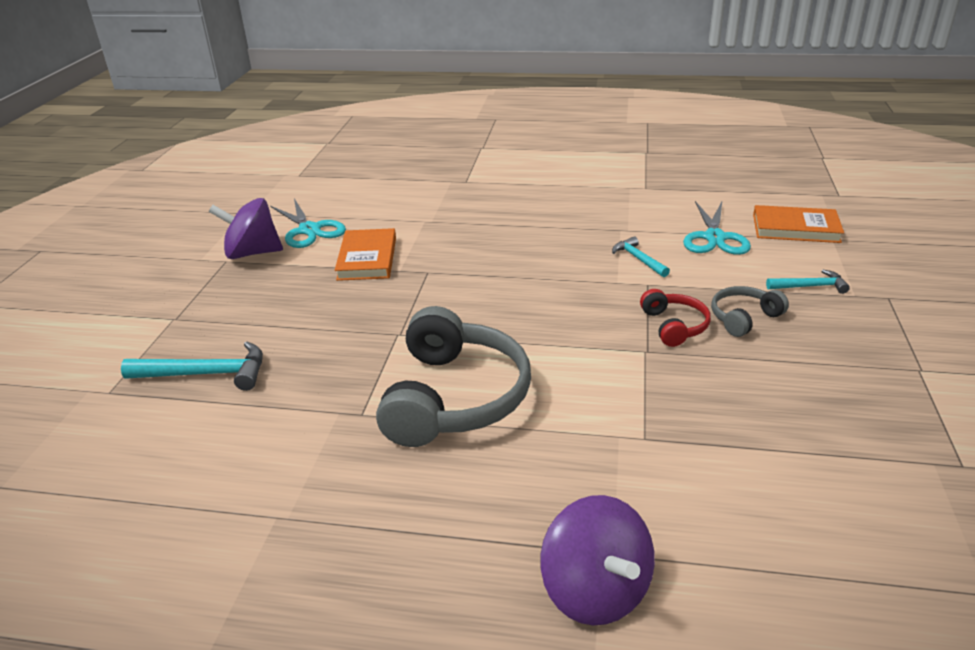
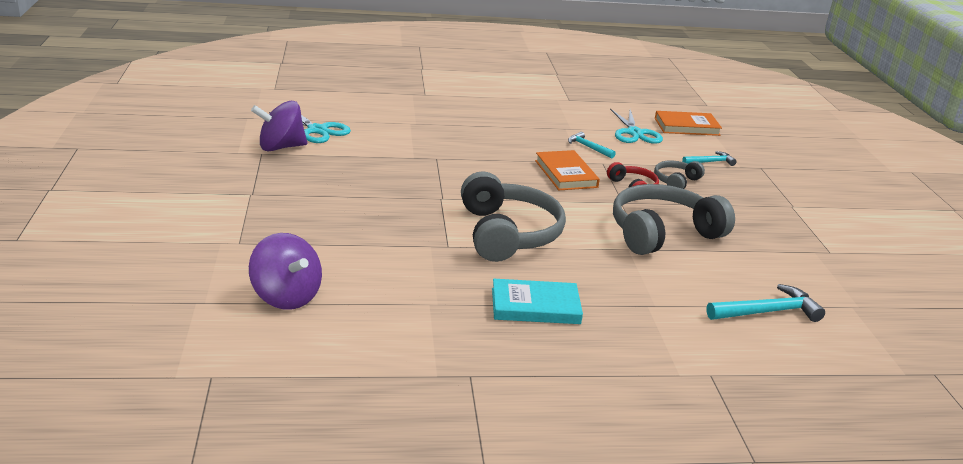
camera: 20 degrees left, 5 degrees down
(206, 374) = (309, 228): turquoise hammer -> turquoise hammer (767, 312)
(367, 258) = (381, 150): orange book -> orange book (566, 174)
(424, 536) = (535, 306): none -> turquoise book
(595, 590) = (653, 322): purple spinning top -> purple spinning top (286, 297)
(685, 410) = (662, 233): none -> grey headphones

